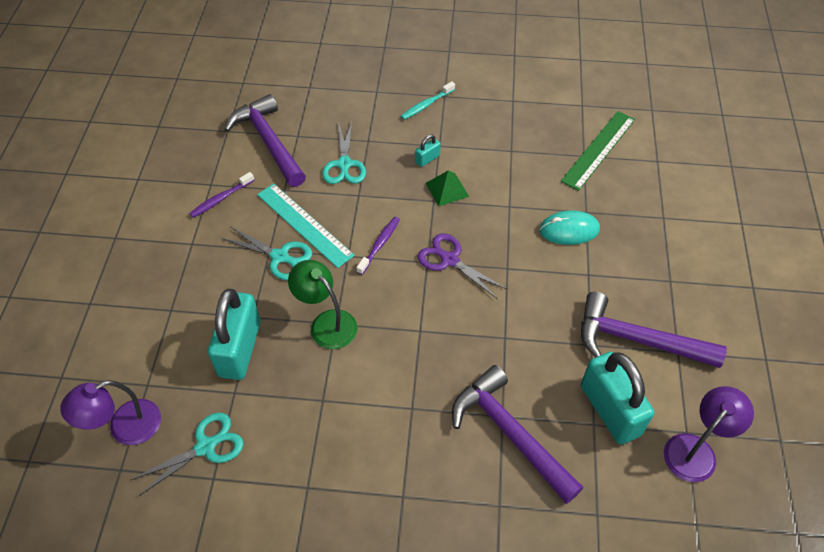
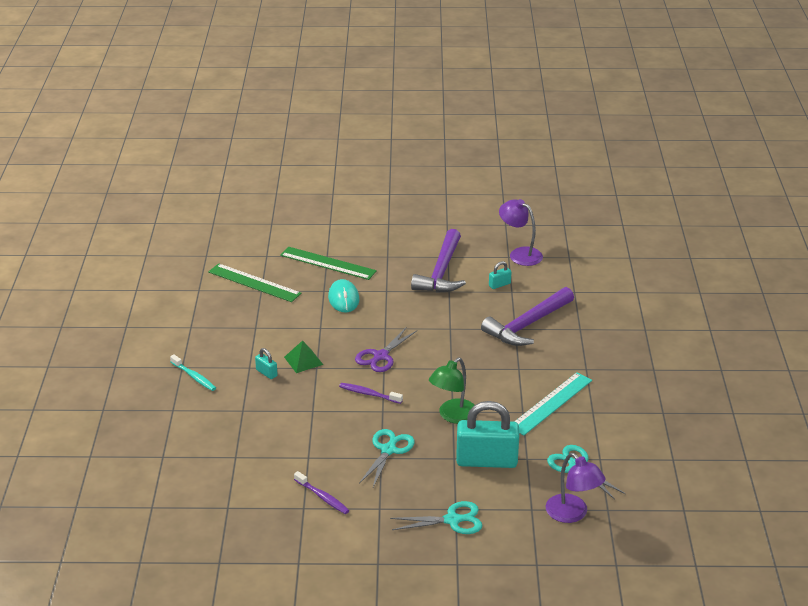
camera: 95 degrees left, 20 degrees down
(269, 142) = (244, 475): purple hammer -> none
(304, 224) = (350, 439): turquoise ruler -> turquoise ruler (551, 403)
(344, 165) = (275, 422): turquoise scissors -> turquoise scissors (453, 520)
(610, 410) = (499, 285): turquoise padlock -> turquoise padlock, size x0.43
(646, 218) = (328, 263): none -> green ruler

